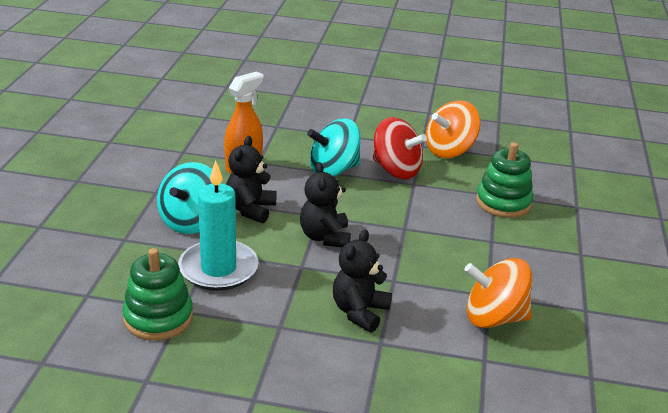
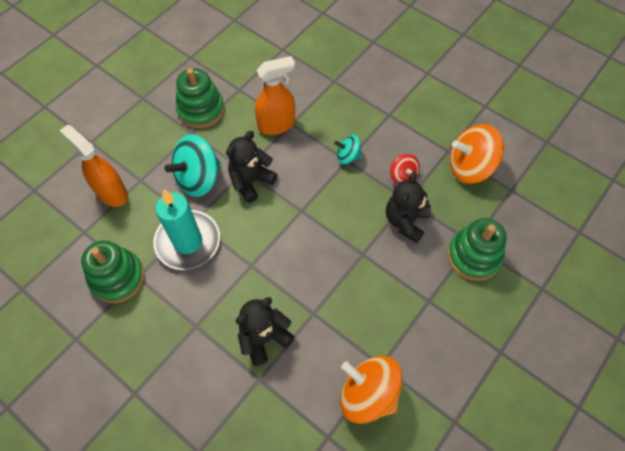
camera: 30 degrees right, 30 degrees up
(98, 257) = (112, 193): none -> orange spray bottle
(152, 174) = (201, 110): none -> green stacking toy
(325, 237) = (290, 238): black teddy bear -> black teddy bear (405, 221)
(333, 170) = (348, 156): turquoise spinning top -> turquoise spinning top, size x0.53
(396, 170) = (402, 176): red spinning top -> red spinning top, size x0.53

